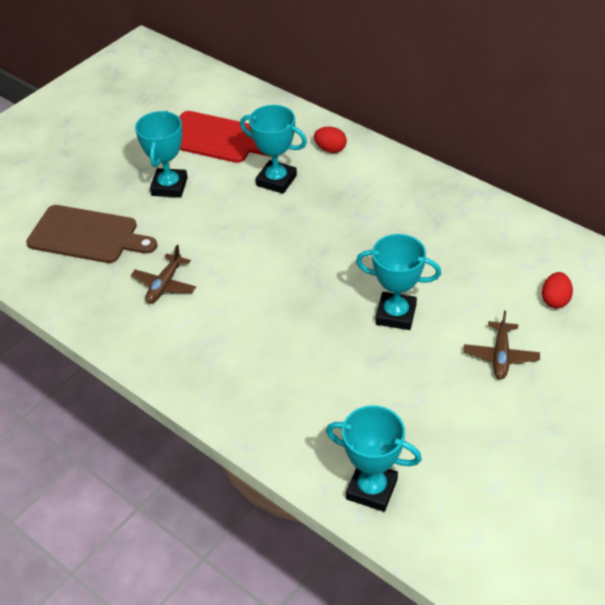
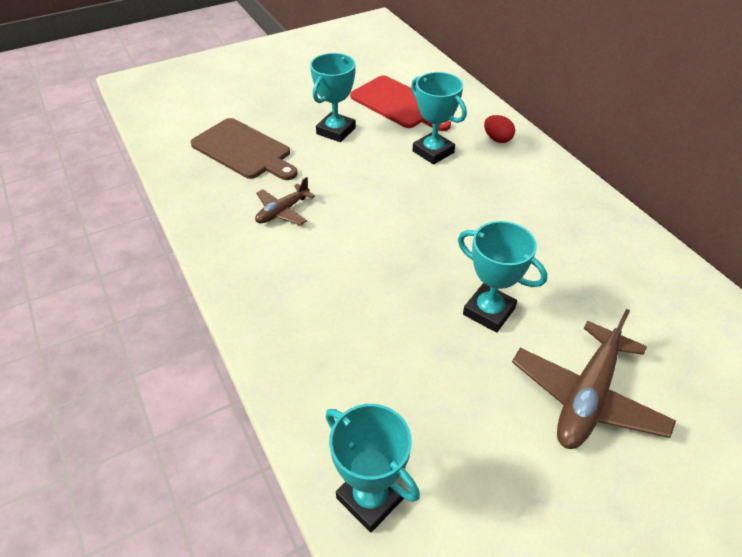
camera: 20 degrees right, 0 degrees up
(500, 356) = (587, 397): brown plane -> brown plane, size x1.77
(555, 300) = (676, 355): red egg -> none

